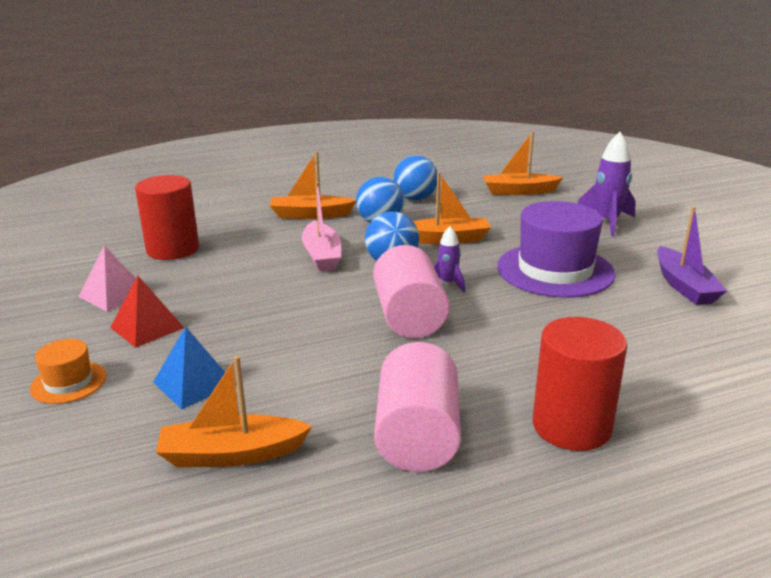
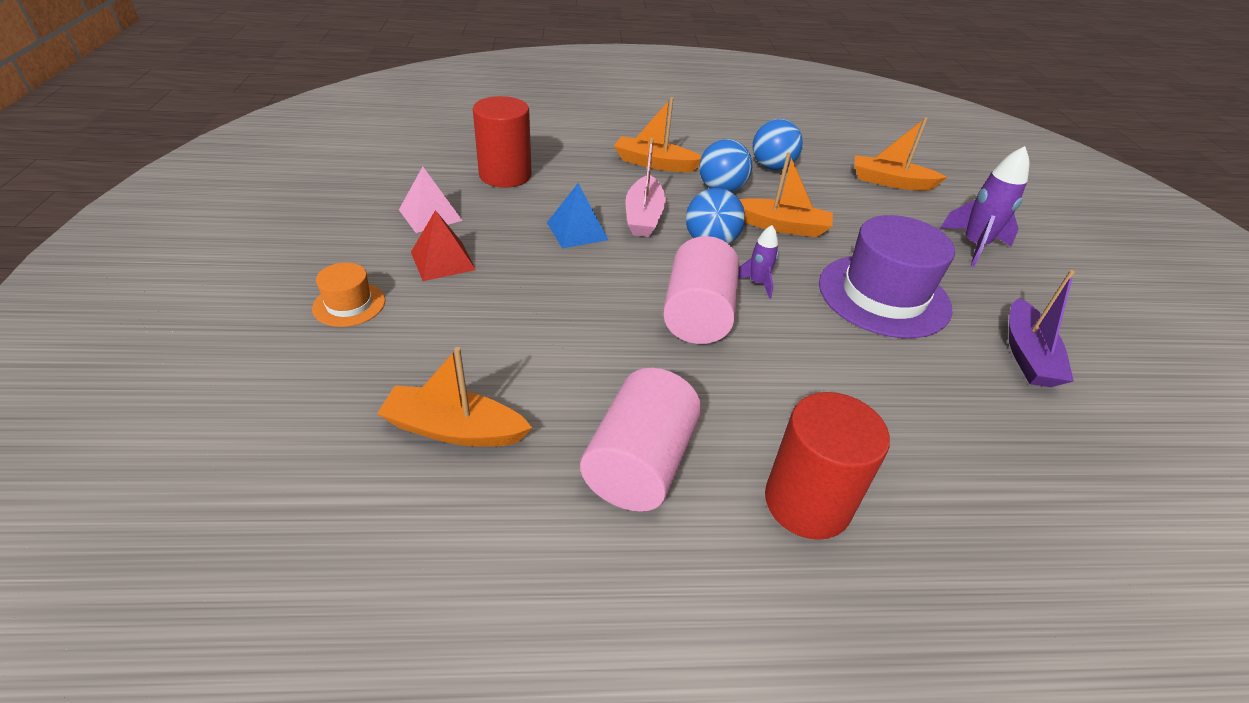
camera: 15 degrees right, 15 degrees up
(194, 383) = (456, 337): blue pyramid -> blue pyramid (577, 231)

